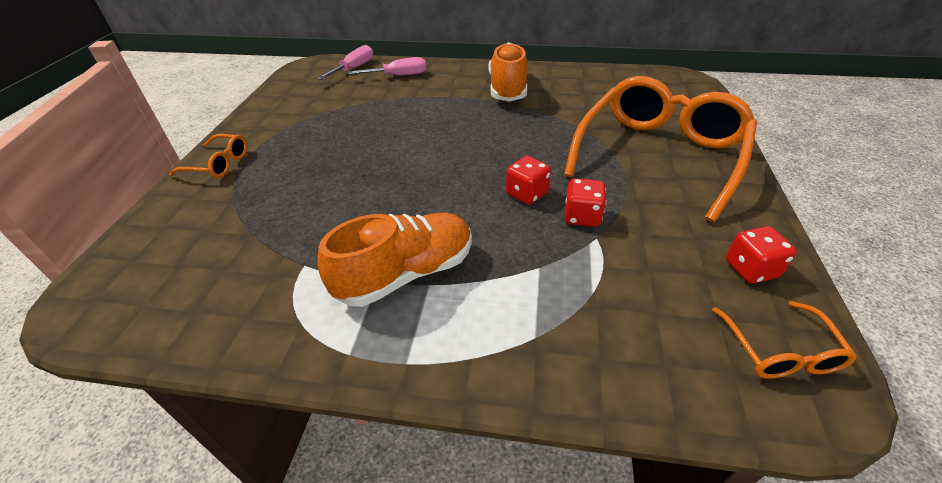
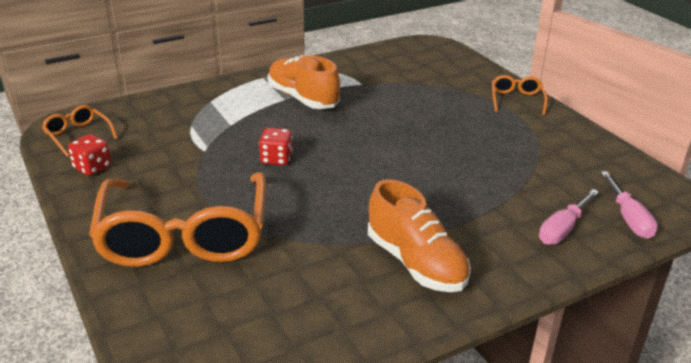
camera: 140 degrees right, 10 degrees down
(219, 164) = (516, 100): orange glasses -> orange glasses turned 120 degrees clockwise
(406, 273) = (303, 98): orange shoe -> orange shoe turned 120 degrees clockwise
(582, 216) = (223, 159): red dice -> none

